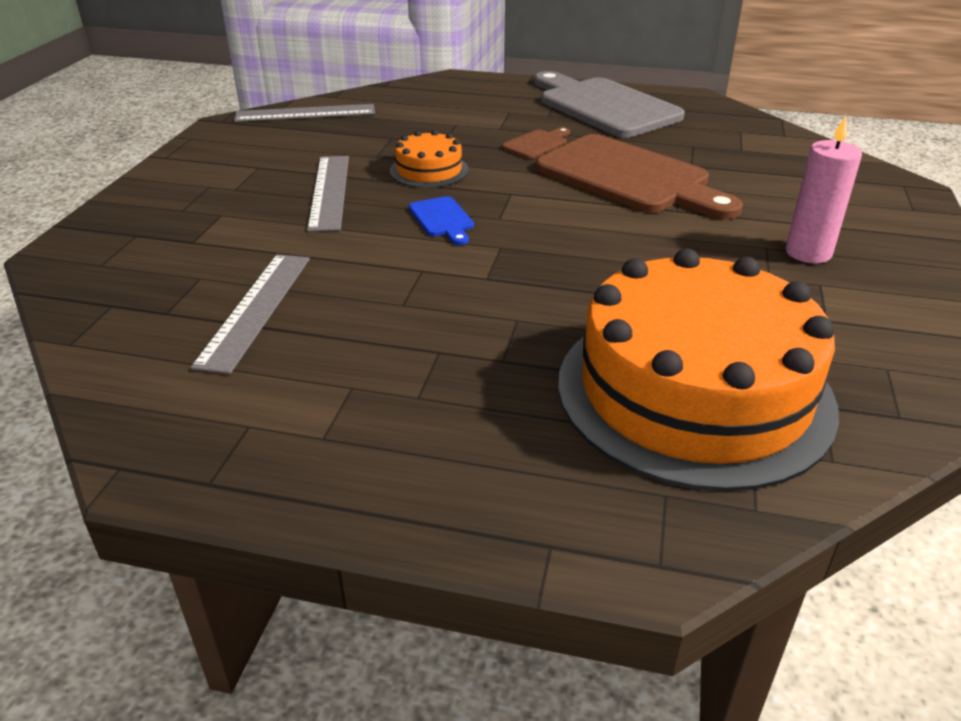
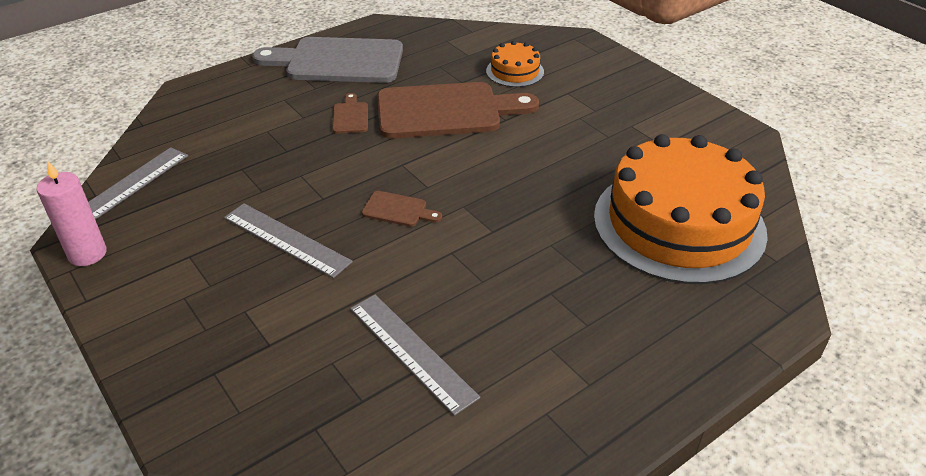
camera: 50 degrees left, 5 degrees up
(429, 170) = (321, 179): orange cake -> orange cake (515, 71)
(442, 219) = (398, 210): blue cutting board -> brown cutting board
(808, 253) = (600, 109): pink candle -> pink candle (87, 254)

